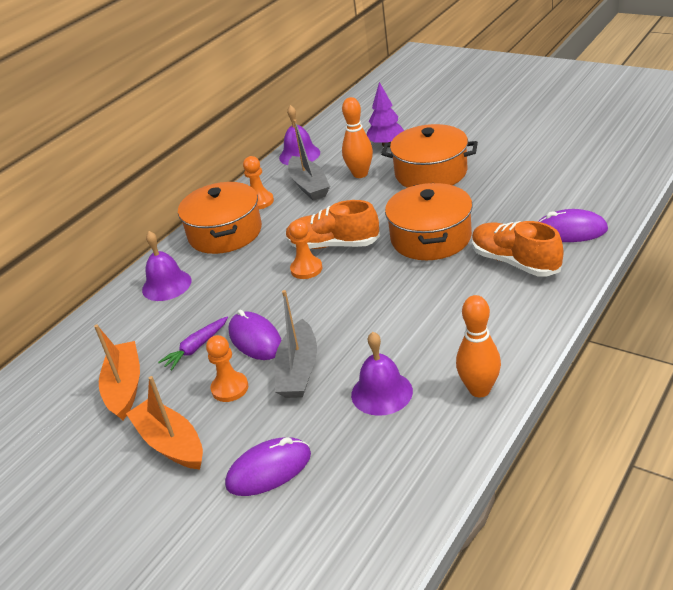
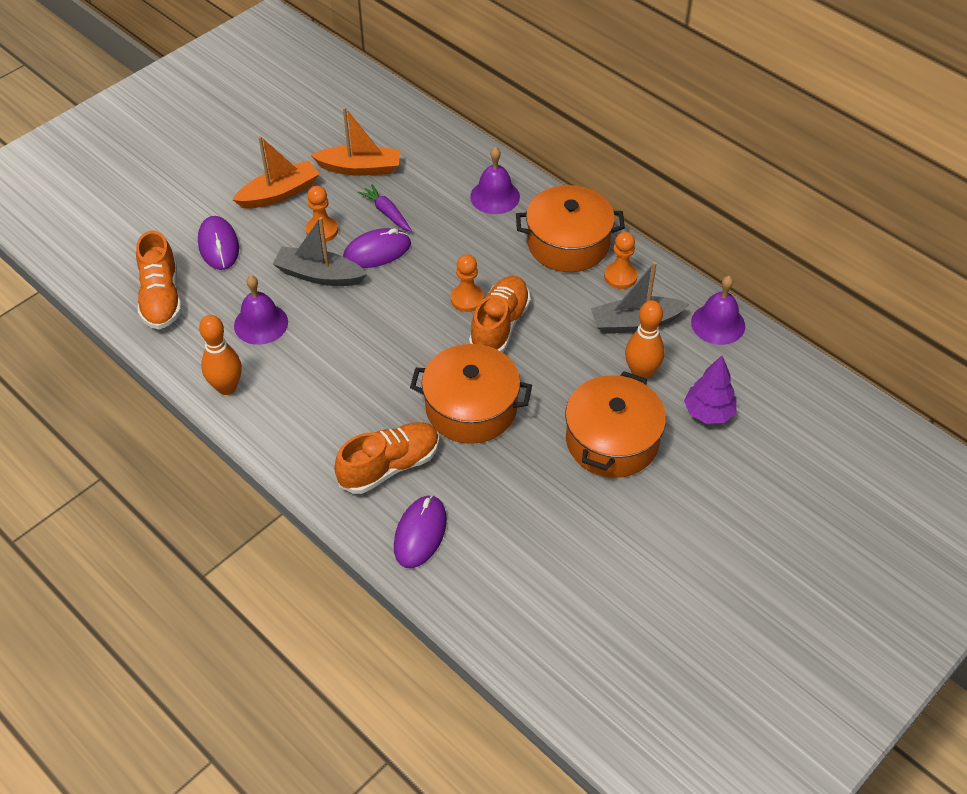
camera: 95 degrees right, 15 degrees up
(369, 494) = (161, 297): none -> orange shoe

